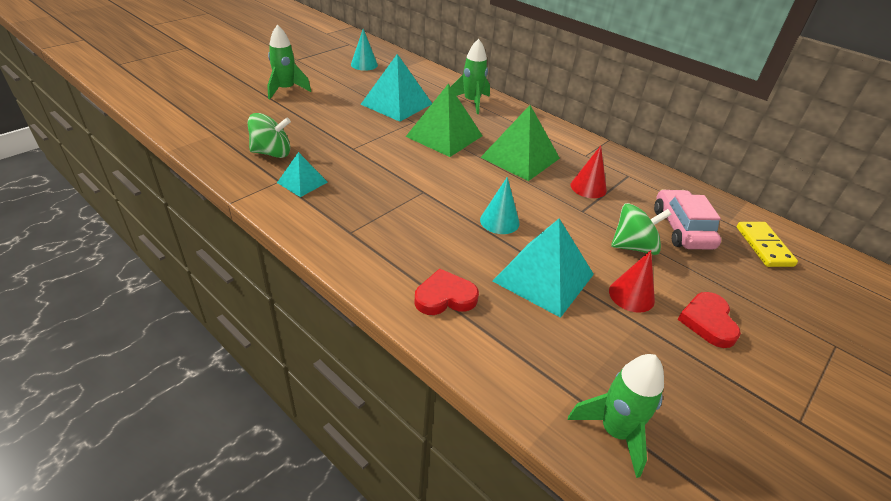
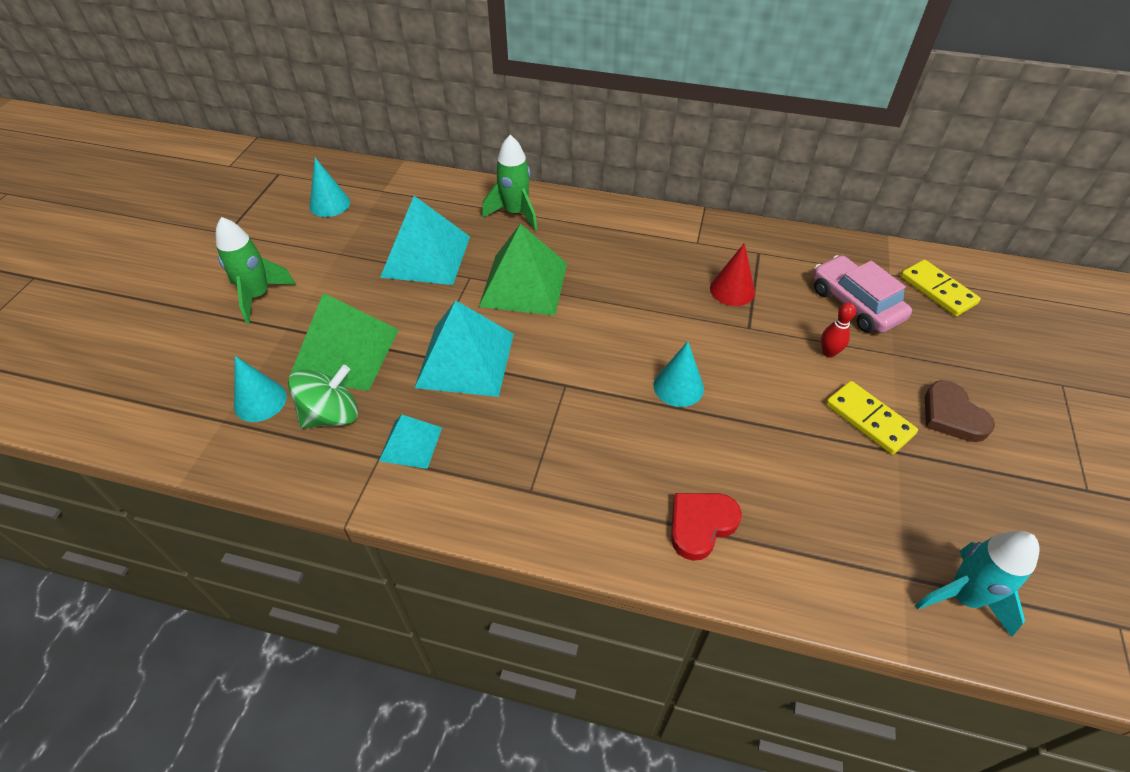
camera: 25 degrees left, 10 degrees up
(241, 133) = (260, 401): none -> turquoise cone
(520, 157) = (632, 279): green pyramid -> green pyramid (345, 352)
(543, 277) = (775, 442): turquoise pyramid -> turquoise pyramid (465, 360)
(615, 431) = (963, 597): green rocket -> turquoise rocket
(631, 295) = (869, 419): red cone -> yellow domino
(633, 246) = (828, 352): green spinning top -> red bowling pin
(708, 322) = (952, 415): red heart -> brown heart

